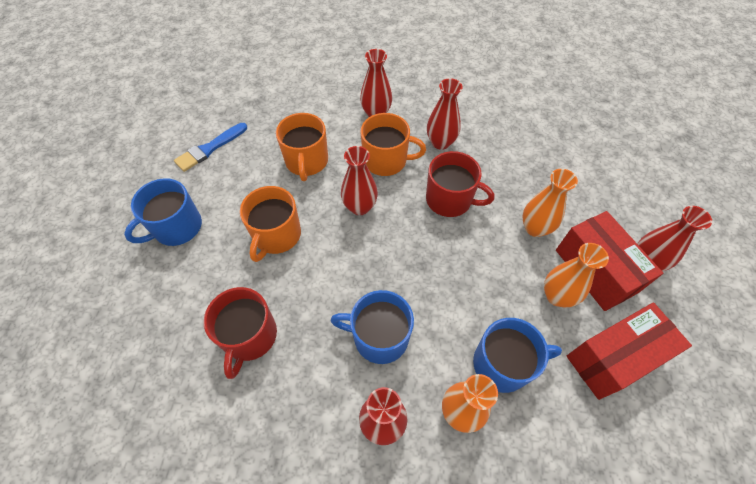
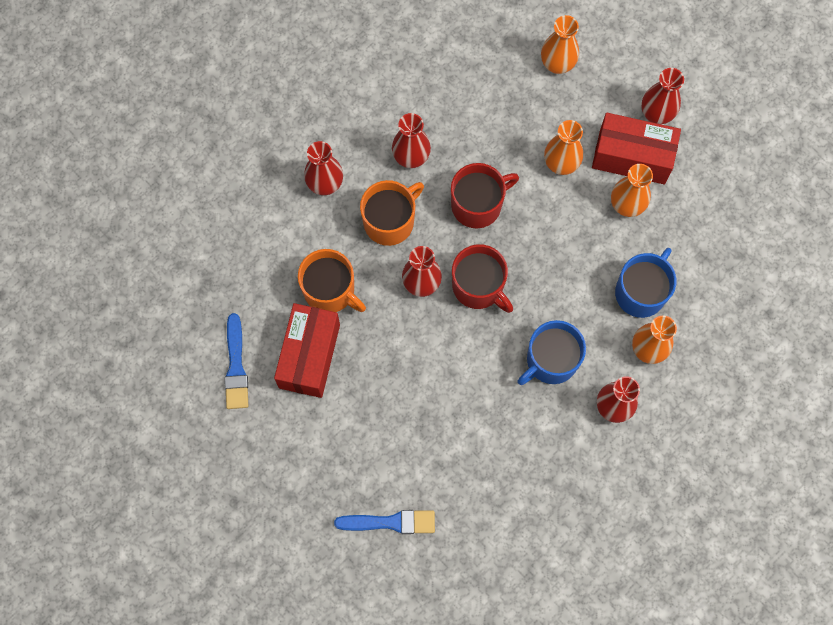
camera: 50 degrees left, 15 degrees up
(148, 318) = (390, 522): none -> blue brush
(177, 227) = (312, 450): blue mug -> none
(249, 336) = (471, 454): red mug -> red mug (479, 286)
(276, 235) = (392, 372): orange mug -> none
(597, 175) = (557, 64): none -> orange vase
(613, 358) = (699, 213): red box -> red box (309, 356)

